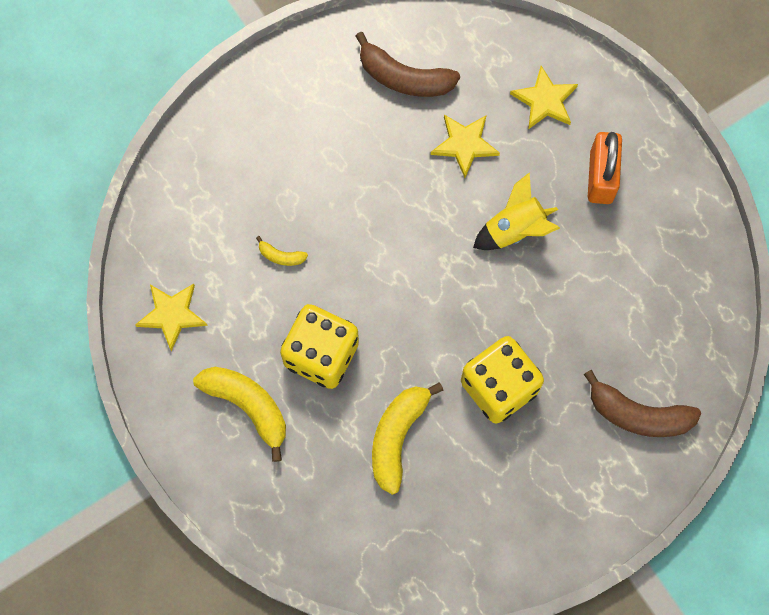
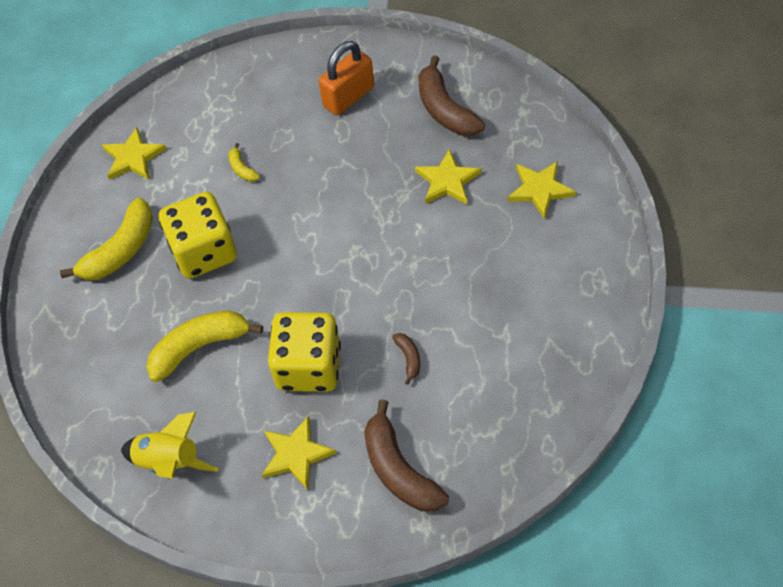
camera: 45 degrees right, 15 degrees down
(248, 406) = (120, 250): yellow banana -> yellow banana turned 45 degrees clockwise
(514, 229) = (430, 263): yellow rocket -> yellow rocket (170, 461)
(553, 462) = (296, 454): none -> yellow star
(568, 321) = (409, 358): none -> brown banana
(601, 177) = (535, 271): orange padlock -> orange padlock (348, 97)

